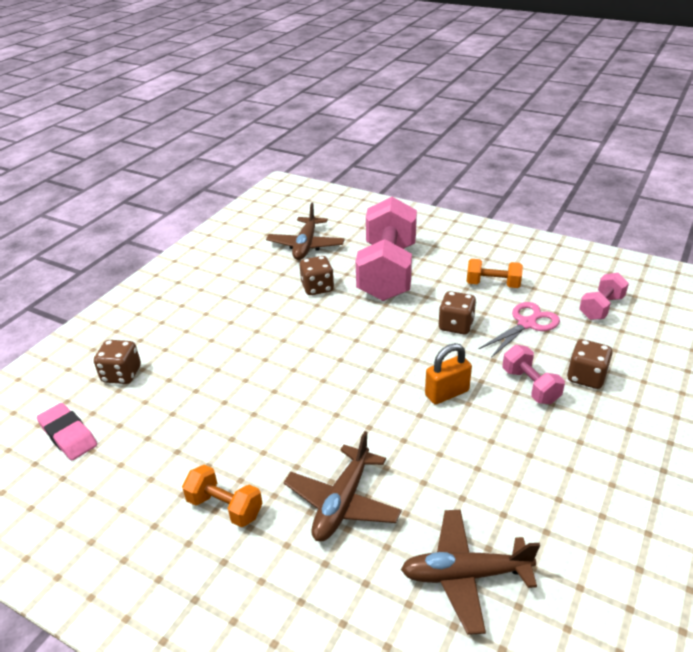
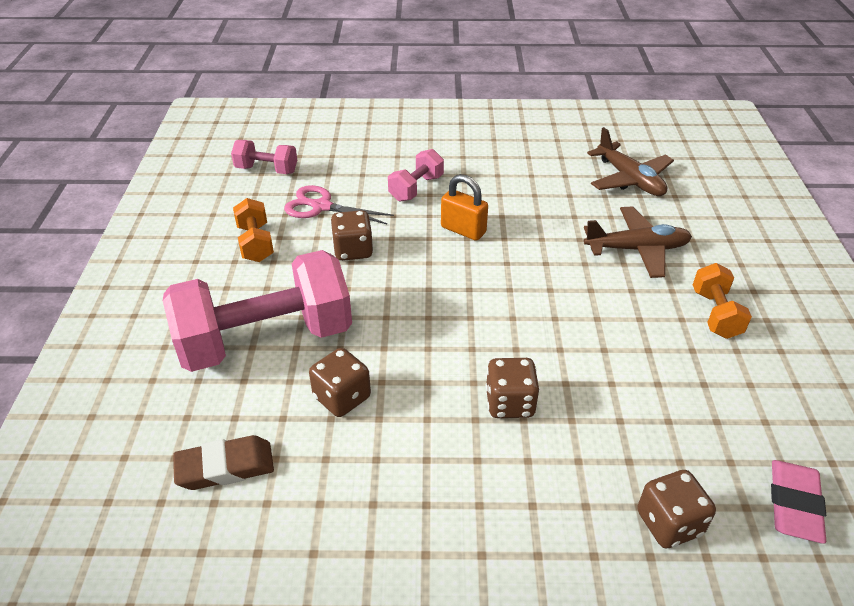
camera: 120 degrees left, 5 degrees up
(306, 245) = (225, 467): brown plane -> brown eraser
(586, 377) = (382, 164): brown dice -> brown dice (509, 403)

